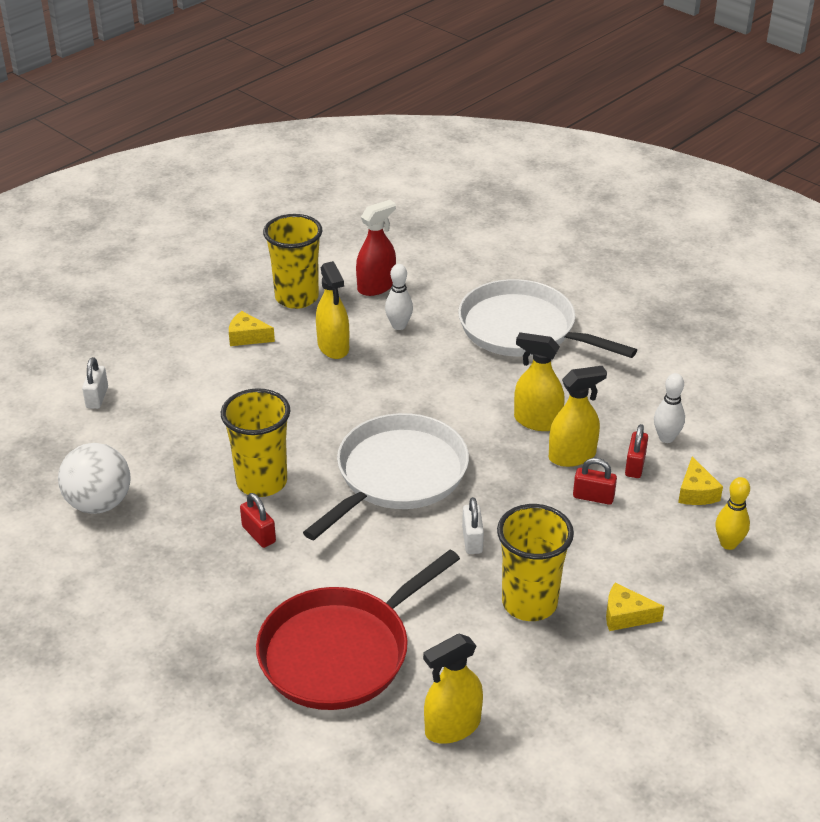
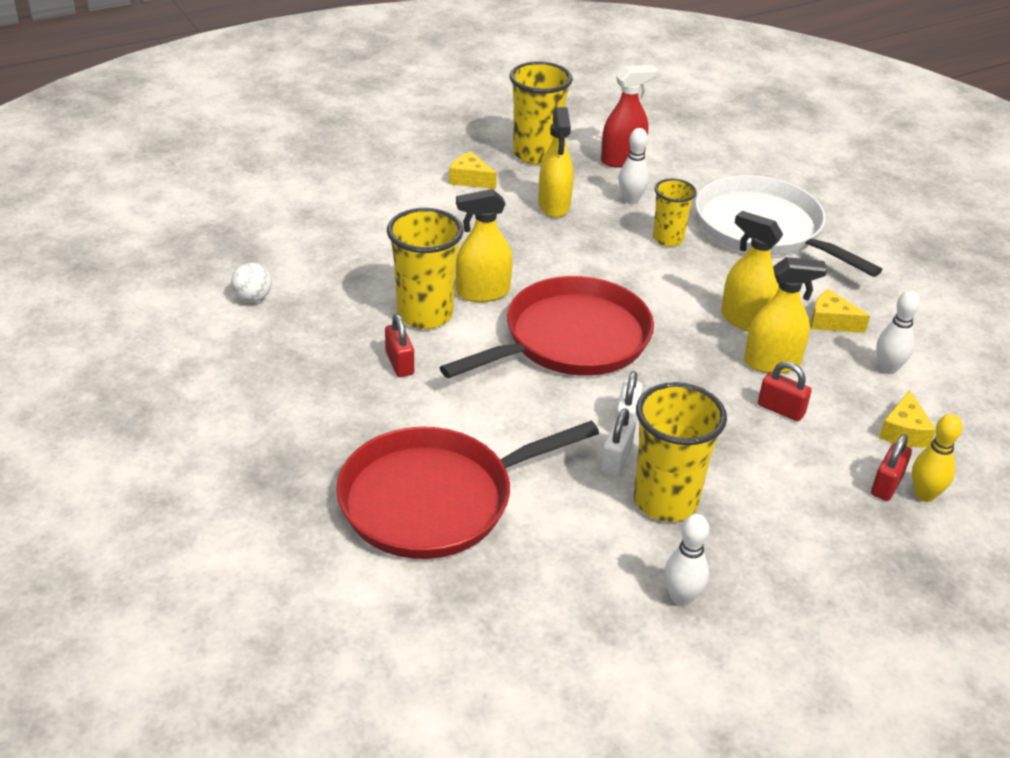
camera: 15 degrees right, 0 degrees up
(97, 397) = (297, 203): white padlock -> white padlock (616, 459)
(99, 503) = (253, 298): white ball -> white ball, size x0.53
(397, 475) = (570, 340): white pan -> red pan
(445, 357) = (668, 239): none -> yellow cup
(452, 727) = (525, 610): yellow spray bottle -> yellow spray bottle (482, 292)
(571, 682) = (681, 597): none -> white bowling pin
(626, 616) = (773, 542): yellow cheese -> yellow cheese (831, 321)
(635, 465) = (841, 388): red padlock -> red padlock (887, 485)

